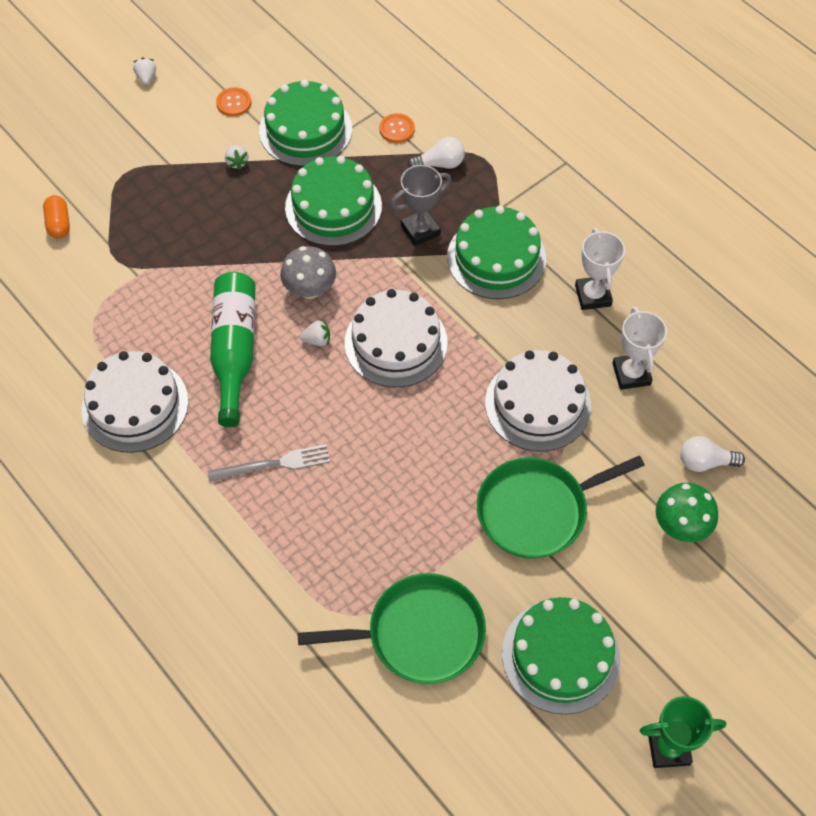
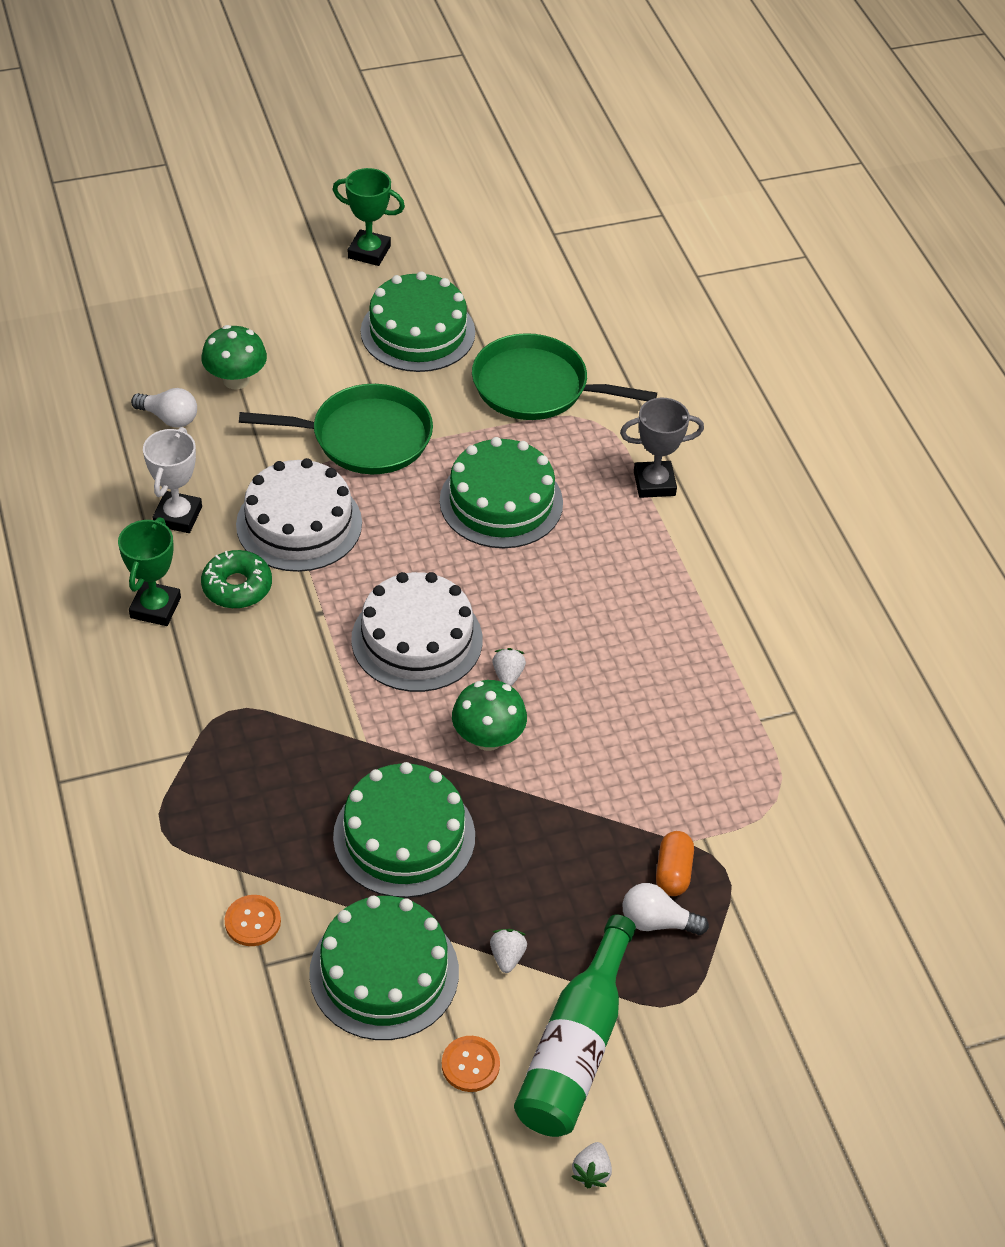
camera: 160 degrees left, 10 degrees down
(59, 224) = (793, 954): orange capsule -> orange capsule (673, 872)
(135, 405) = (751, 679): white cake -> none
(234, 351) = (612, 698): green bottle -> green bottle (575, 1047)
(274, 464) = (614, 567): grey fork -> none
(310, 289) = (488, 738): grey mushroom -> green mushroom
(317, 340) = (508, 675): white strawberry -> white strawberry turned 75 degrees clockwise
(420, 230) = (308, 761): grey trophy -> grey trophy (654, 483)
(440, 164) = (226, 844): white light bulb -> white light bulb (657, 922)
(496, 258) = (237, 691): green cake -> green cake (501, 502)
(548, 334) = (237, 587): none -> green donut
(593, 296) = (155, 608): white trophy -> green trophy

